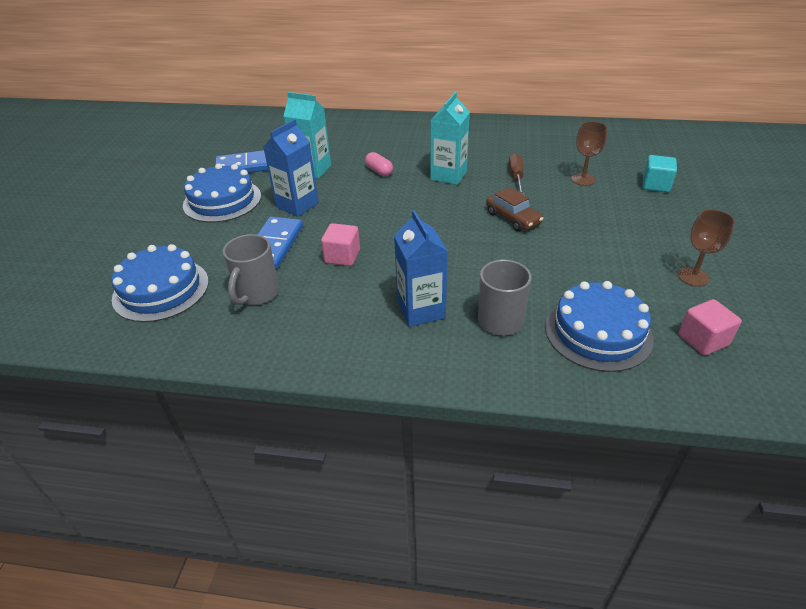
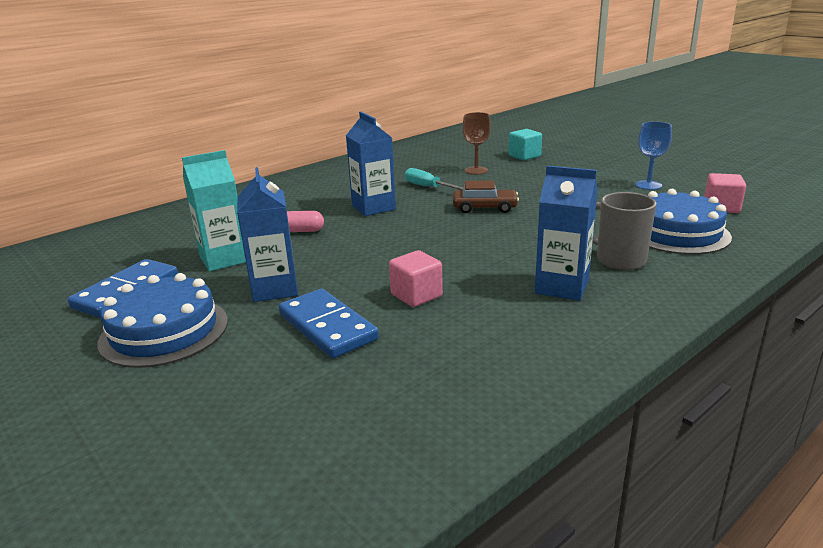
camera: 50 degrees left, 15 degrees down
(161, 290) = (280, 441): blue cake -> none
(257, 294) = (405, 367): grey mug -> none
(448, 175) = (373, 207): turquoise carton -> blue carton
(516, 177) = (428, 187): brown screwdriver -> turquoise screwdriver
(693, 277) = (648, 185): brown goblet -> blue goblet

